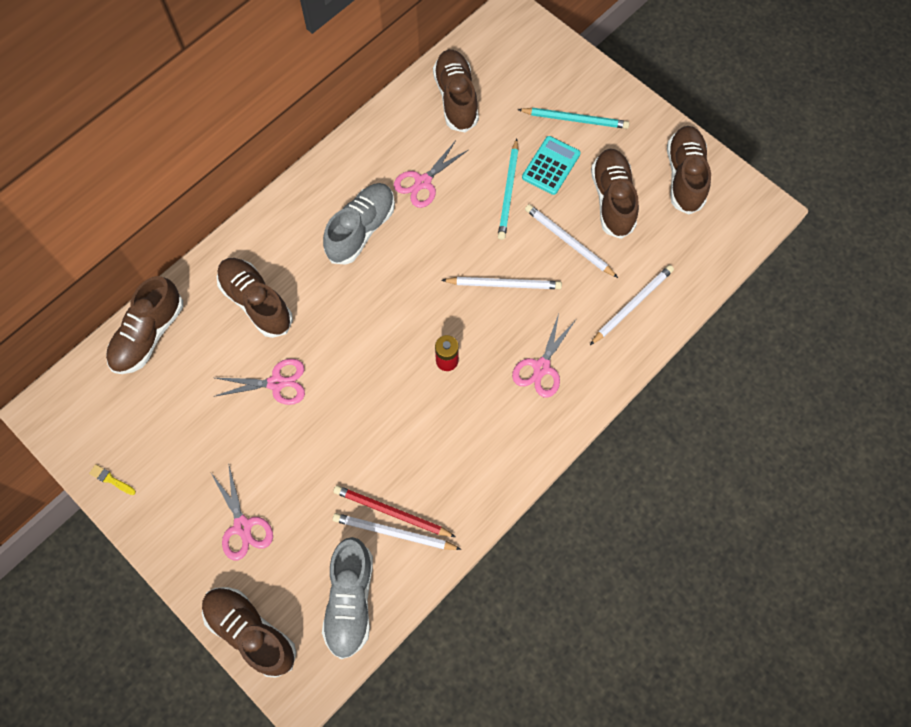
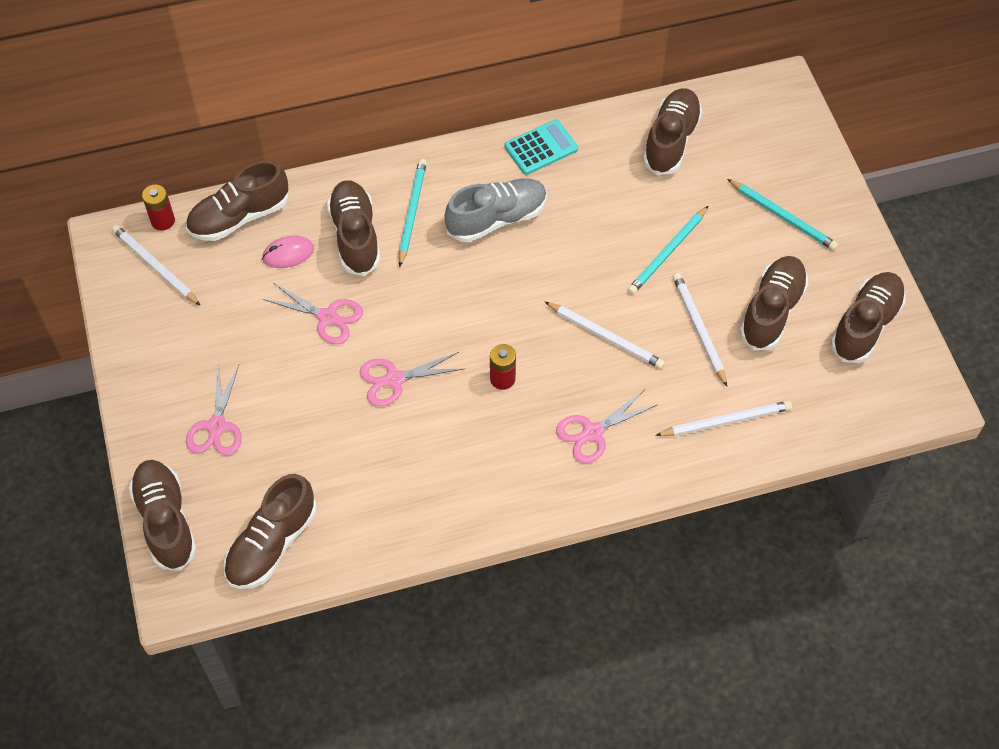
camera: 30 degrees right, 10 degrees down
(84, 372) = (163, 221): none -> red battery
(111, 479) = (127, 325): yellow brush -> none
(210, 346) = (288, 254): none -> pink mouse
(290, 258) = (412, 212): none -> turquoise pencil
(350, 600) = (272, 544): grey shoe -> brown shoe
(392, 512) = (360, 487): red pencil -> none
(394, 533) = (350, 507): white pencil -> white pencil (155, 266)
(423, 182) = (586, 204): pink scissors -> pink scissors (394, 379)
(551, 166) = (728, 249): turquoise calculator -> turquoise calculator (541, 148)

